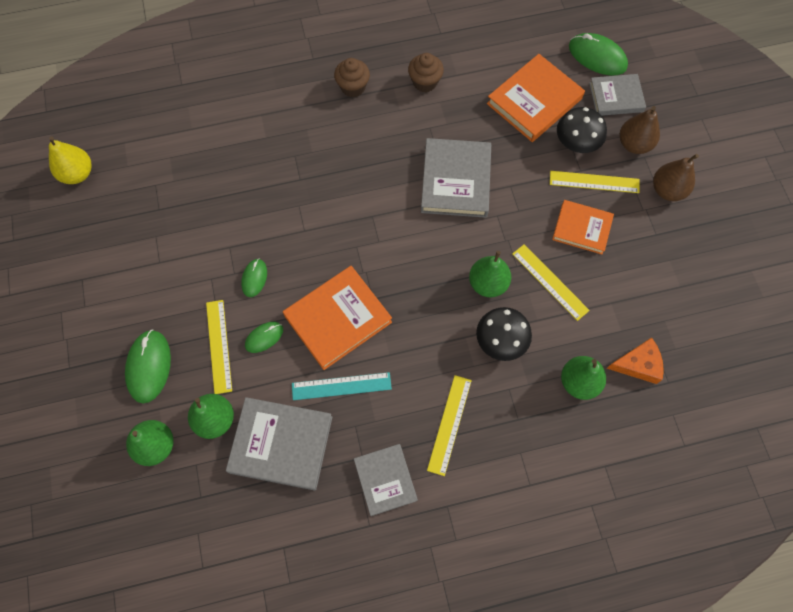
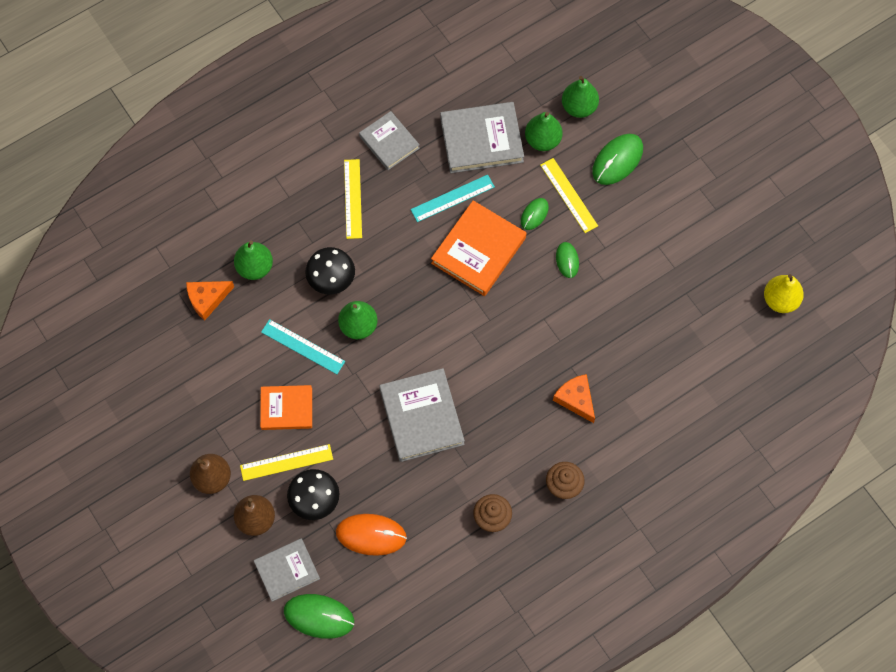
camera: 160 degrees right, 0 degrees up
(149, 366) = (617, 160): green mouse -> green mouse turned 60 degrees clockwise
(309, 150) = (576, 399): none -> orange cheese
(534, 101) = (371, 535): orange book -> orange mouse
(550, 282) = (303, 346): yellow ruler -> turquoise ruler

